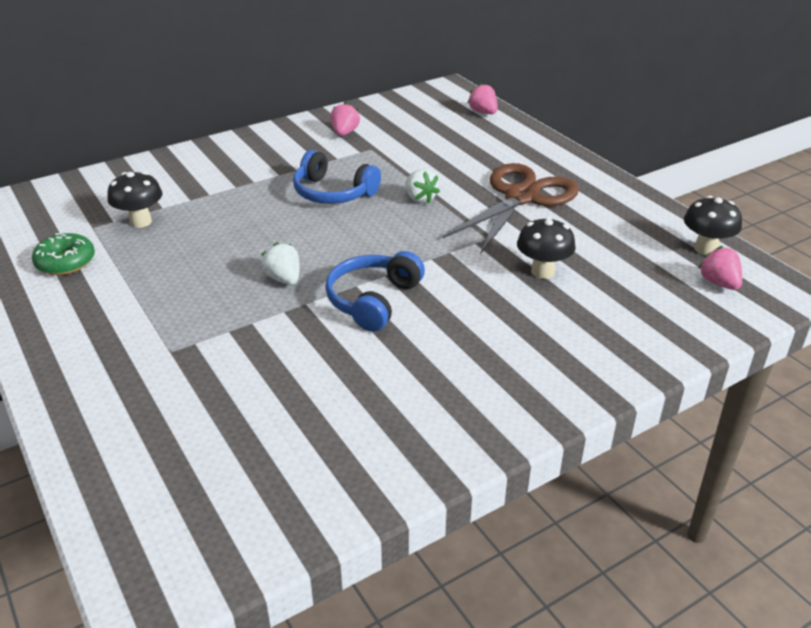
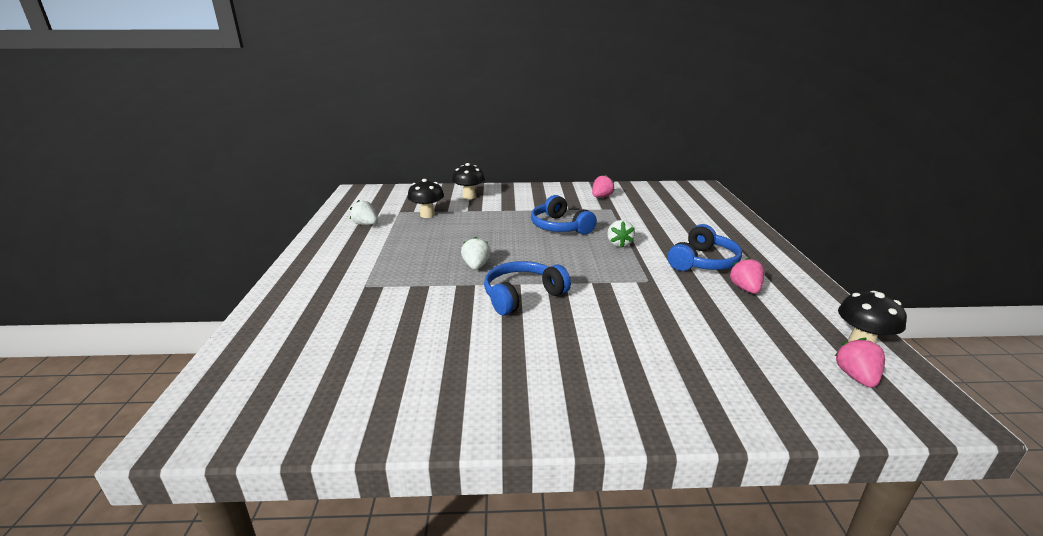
camera: 30 degrees right, 10 degrees down
(66, 262) = (366, 224): green donut -> white strawberry
(483, 112) = (717, 205): pink strawberry -> pink strawberry (745, 289)
(521, 197) = (703, 262): brown scissors -> blue headphones
(542, 271) = (677, 316): black mushroom -> black mushroom (469, 197)

